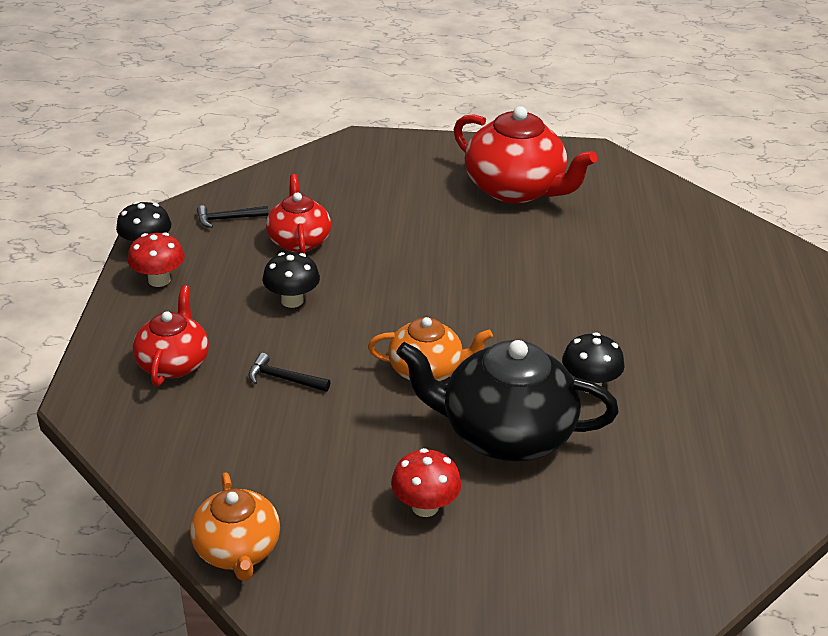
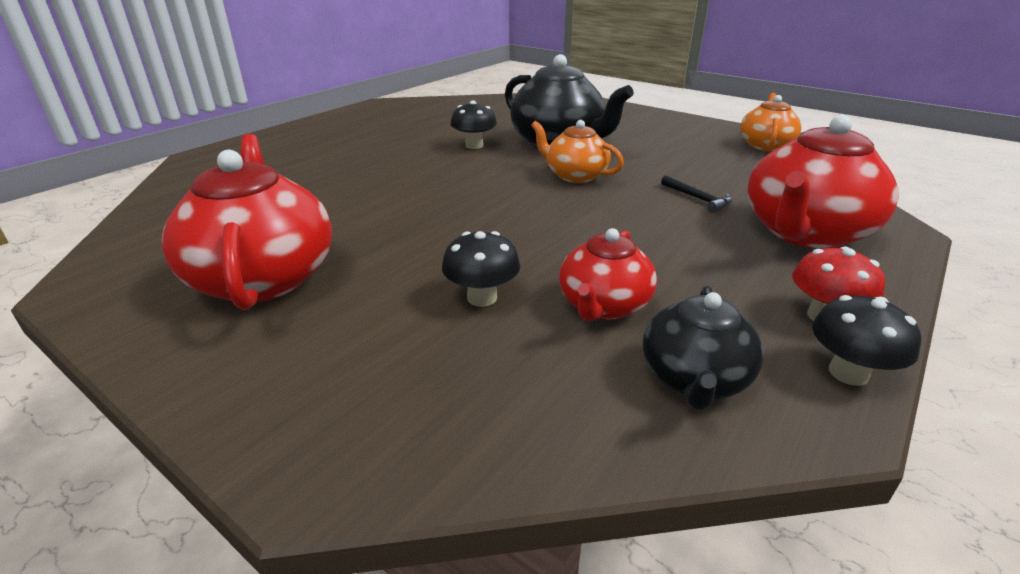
camera: 145 degrees left, 5 degrees down
(174, 363) = (805, 233): red teapot -> red teapot, size x1.69
(228, 219) = (694, 379): black hammer -> black teapot
(292, 300) = (655, 247): black mushroom -> black mushroom (482, 298)
(425, 506) = (639, 134): red mushroom -> none

